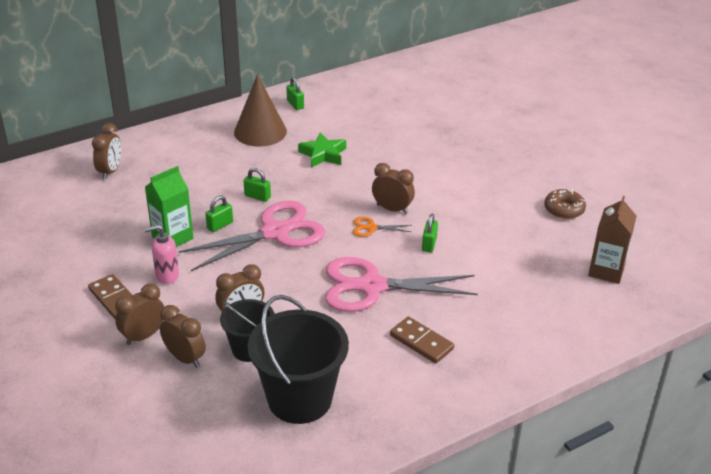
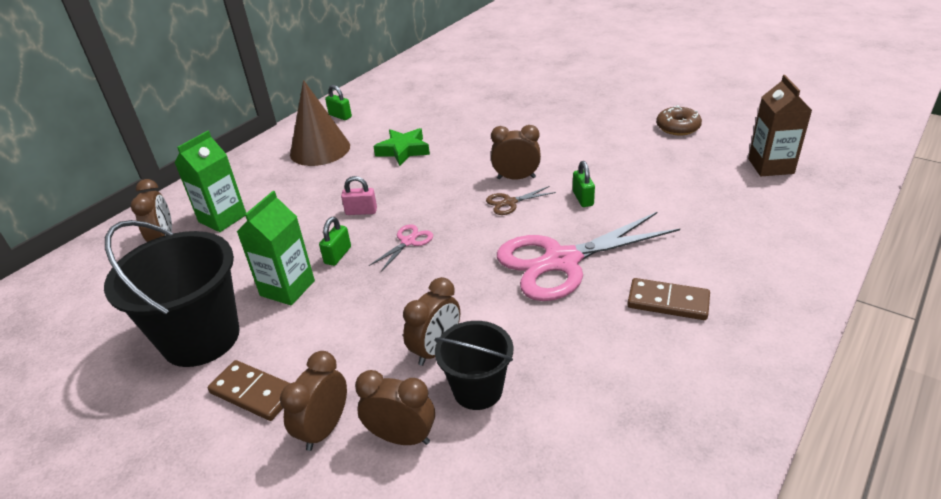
camera: 20 degrees left, 0 degrees up
(157, 167) = (222, 218): none -> green carton
(167, 275) = (308, 336): pink soap dispenser -> none
(257, 196) = (361, 211): green padlock -> pink padlock
(275, 232) = (408, 242): pink scissors -> pink scissors, size x0.42
(299, 399) = (591, 431): black bucket -> black bucket (201, 338)
(371, 228) = (510, 202): orange scissors -> brown scissors

